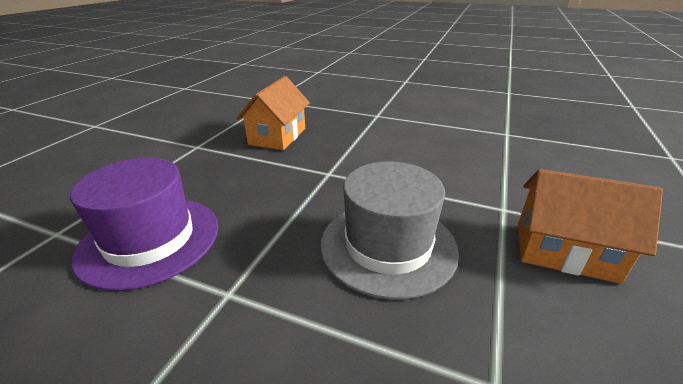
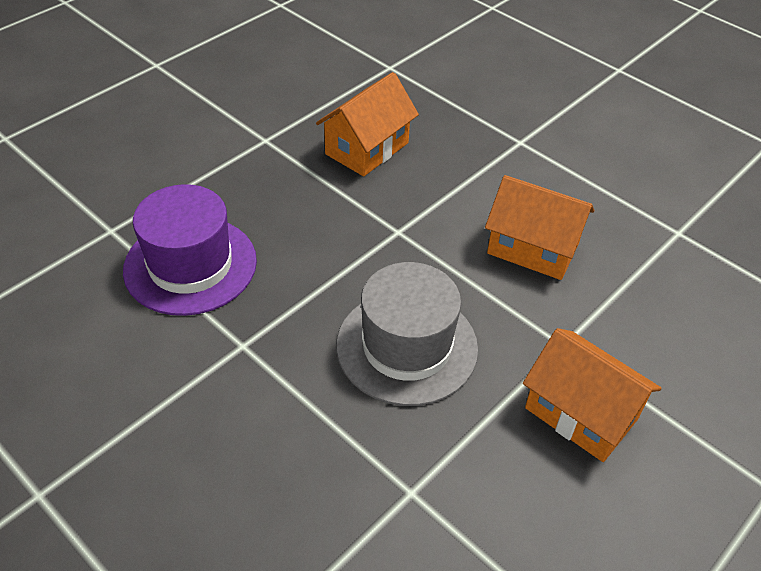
camera: 20 degrees right, 15 degrees up
(430, 160) = (533, 248): none -> orange house

